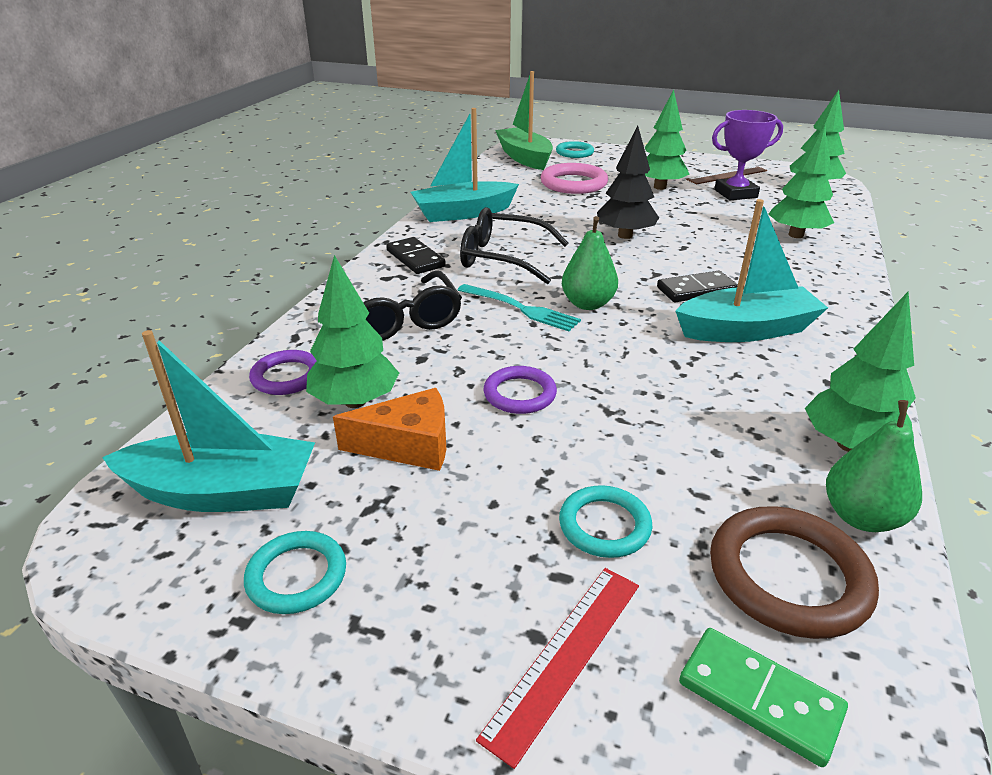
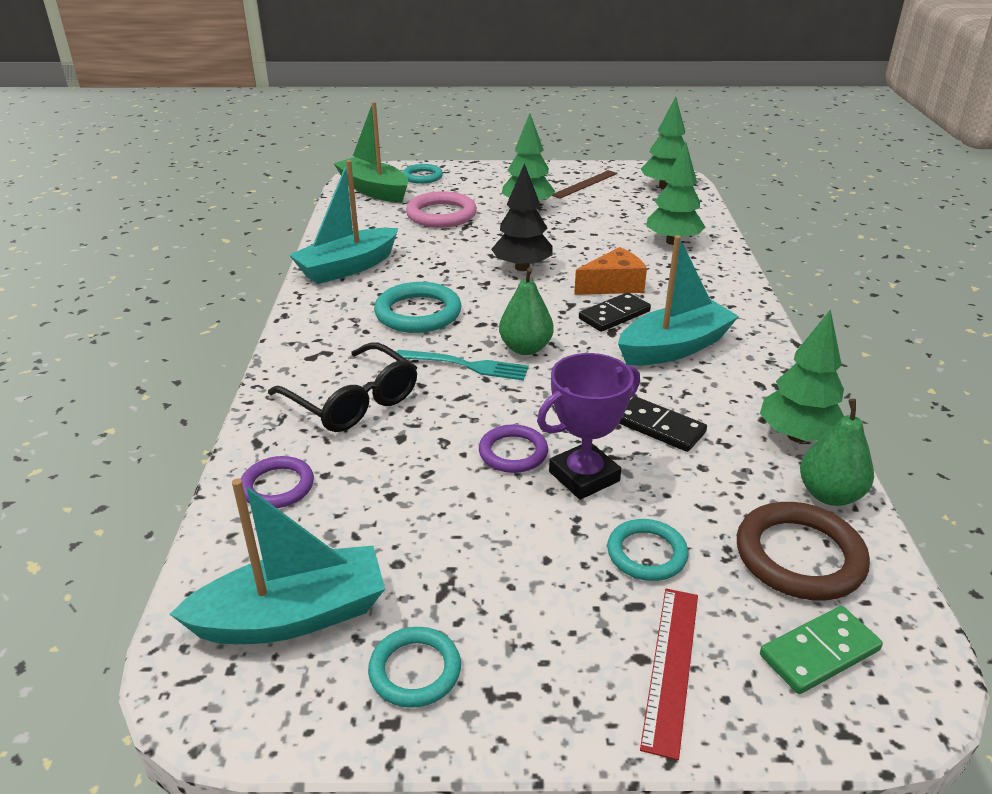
camera: 20 degrees left, 0 degrees up
(355, 401) = (364, 496): green tree -> none
(408, 446) = (441, 526): orange cheese -> orange cheese (613, 285)
(415, 258) = (328, 330): black domino -> black domino (659, 427)
(503, 258) = (418, 313): black glasses -> turquoise ring
(735, 194) = (600, 204): purple trophy -> purple trophy (584, 476)
(759, 697) = (819, 652): green domino -> green domino turned 45 degrees counterclockwise

